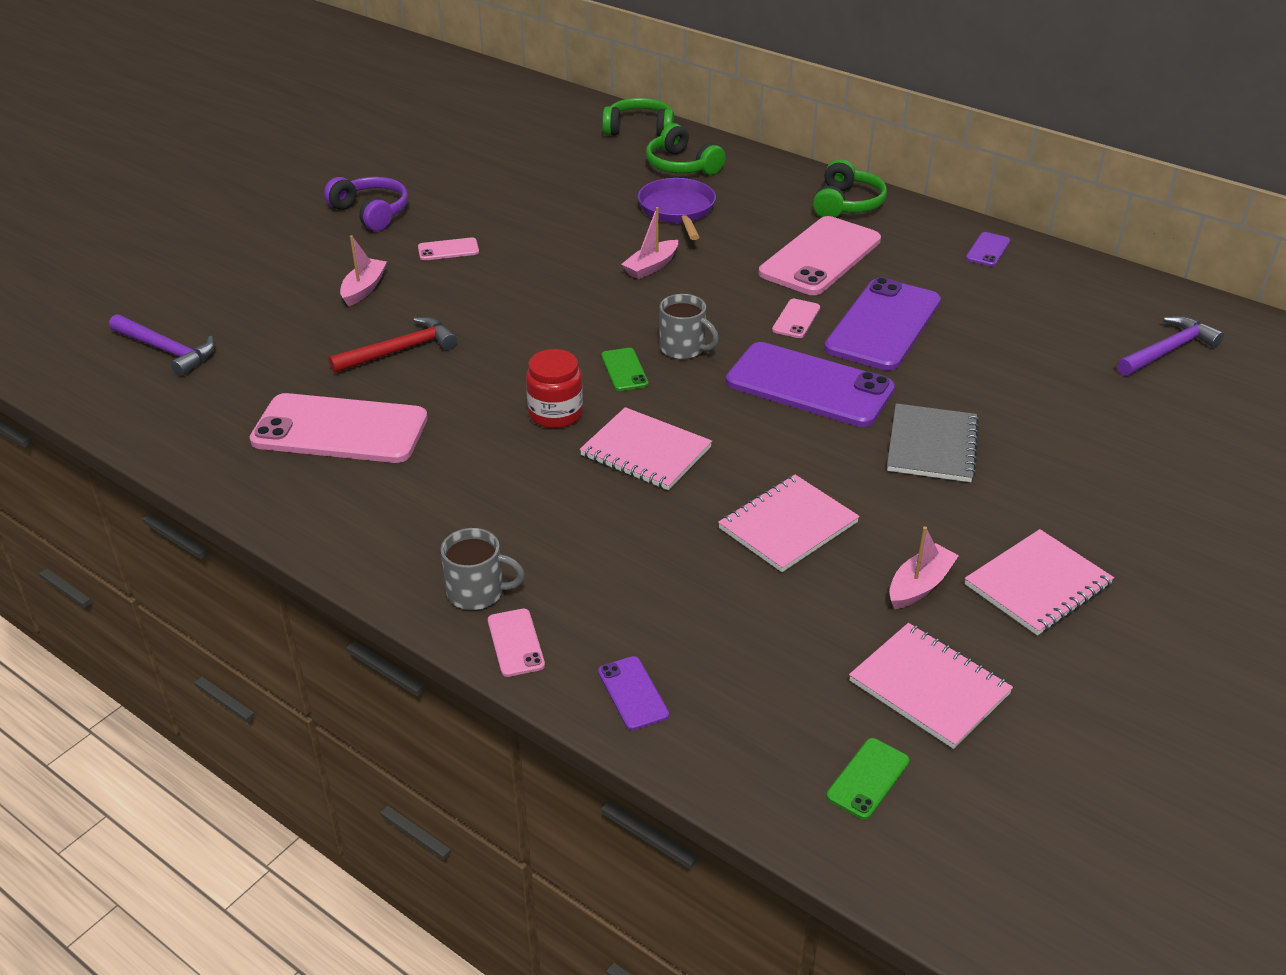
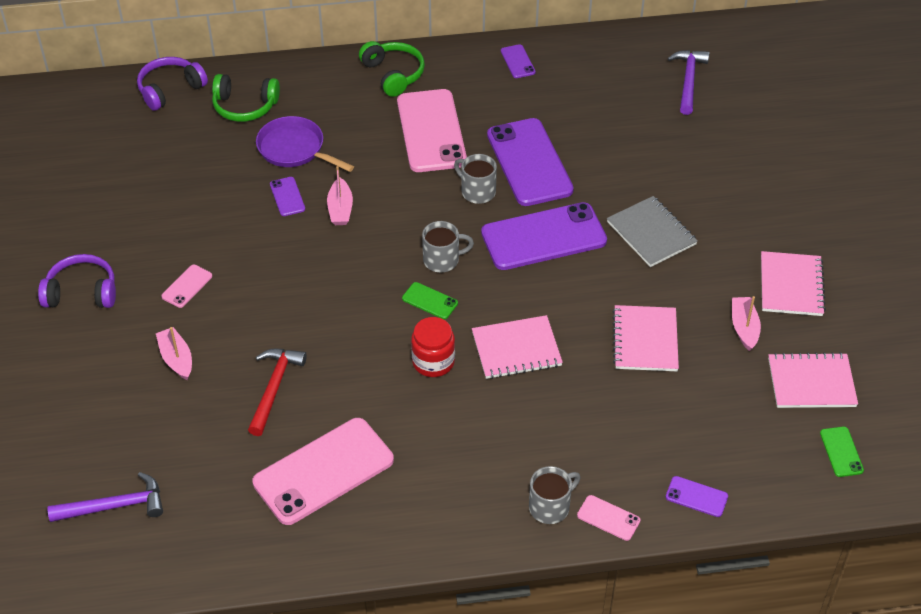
camera: 45 degrees left, 10 degrees up
(620, 236) = (287, 197): none -> purple phone
(639, 130) = (170, 90): green headphones -> purple headphones
(796, 319) = (477, 191): pink phone -> grey mug

